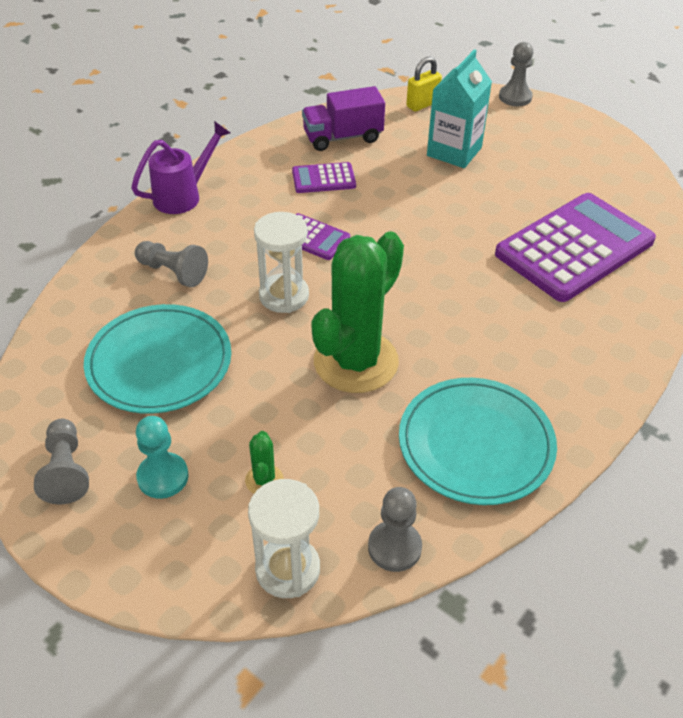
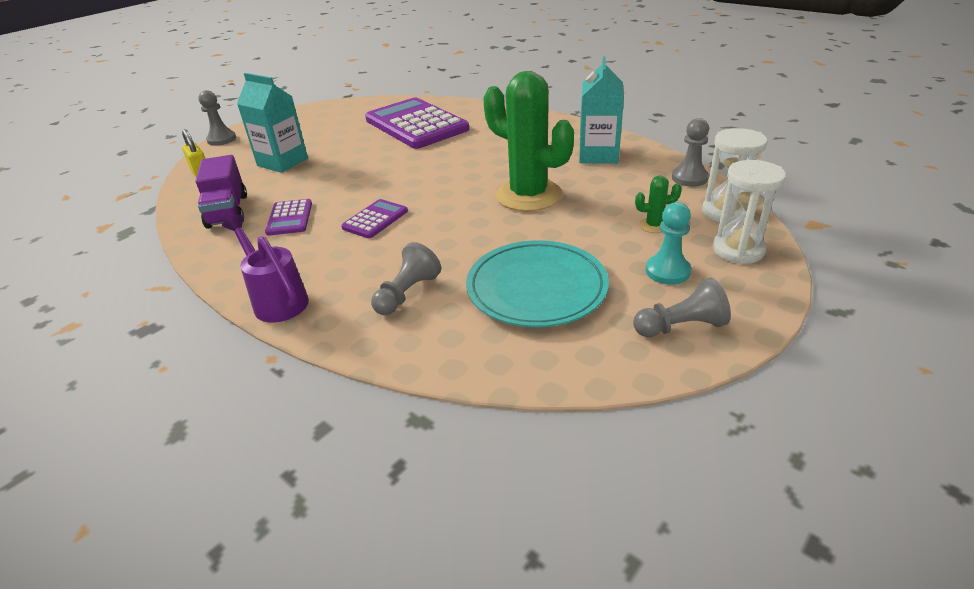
camera: 85 degrees left, 10 degrees down
(284, 296) = (451, 229): white hourglass -> white hourglass (738, 250)
(476, 444) = (598, 155): turquoise plate -> turquoise carton

